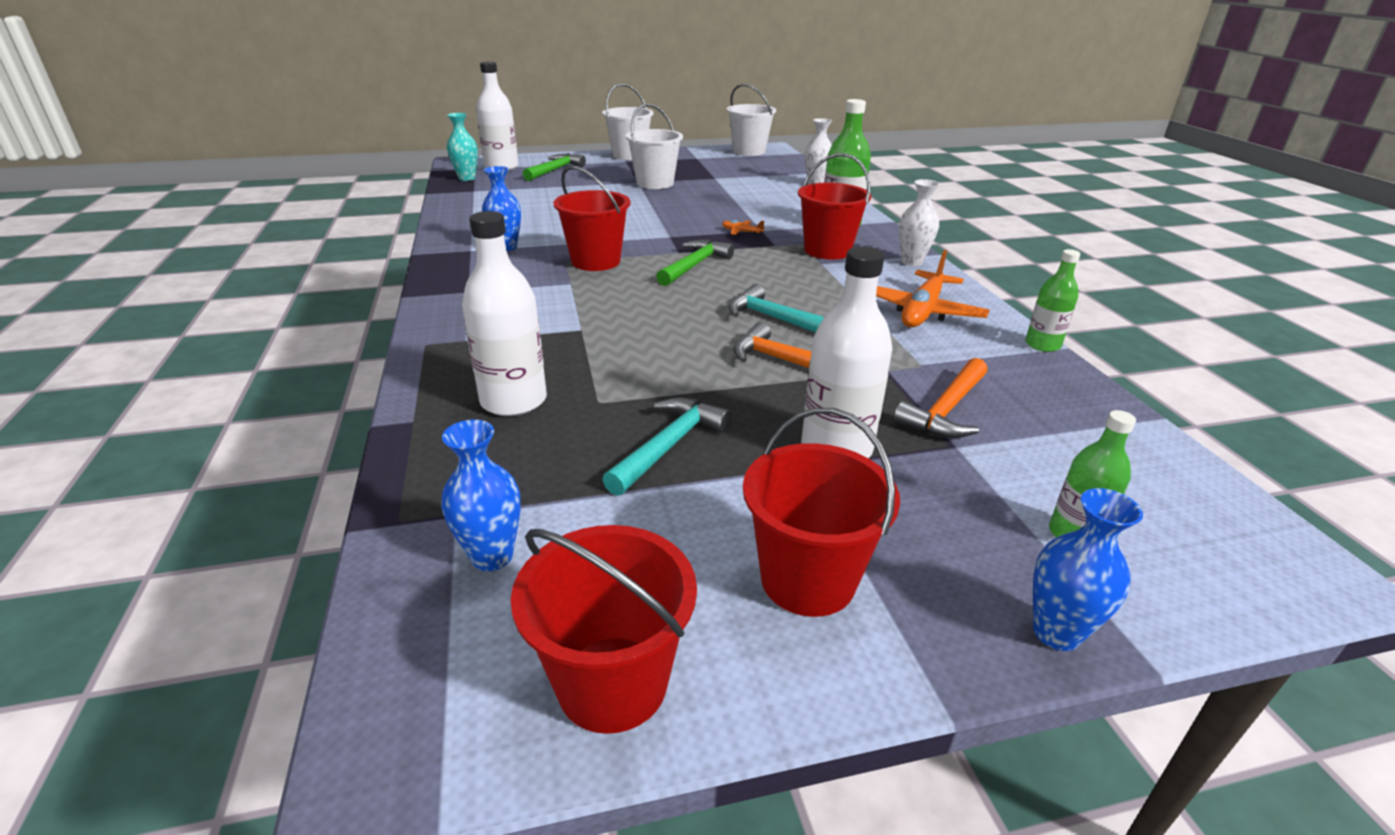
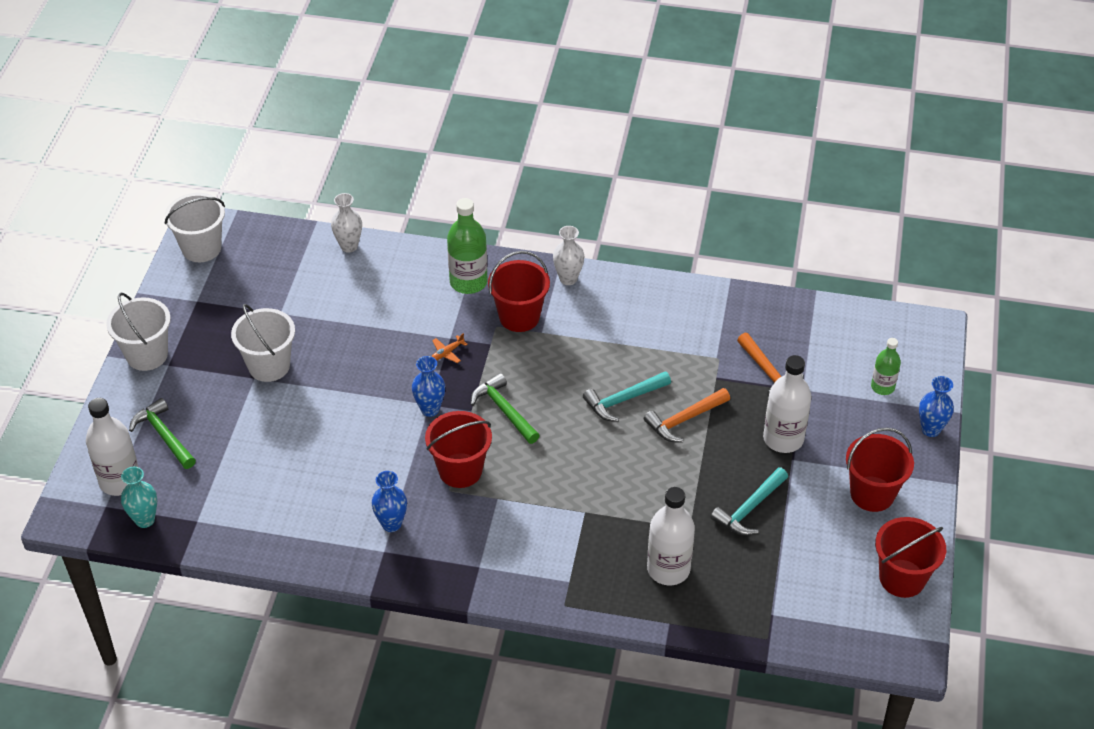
camera: 65 degrees left, 15 degrees up
(492, 556) = (811, 604): blue vase -> blue vase (430, 409)
(669, 445) = (749, 509): turquoise hammer -> turquoise hammer turned 105 degrees counterclockwise
(922, 311) = (650, 319): orange plane -> none
(1042, 345) = (722, 288): green bottle -> none

